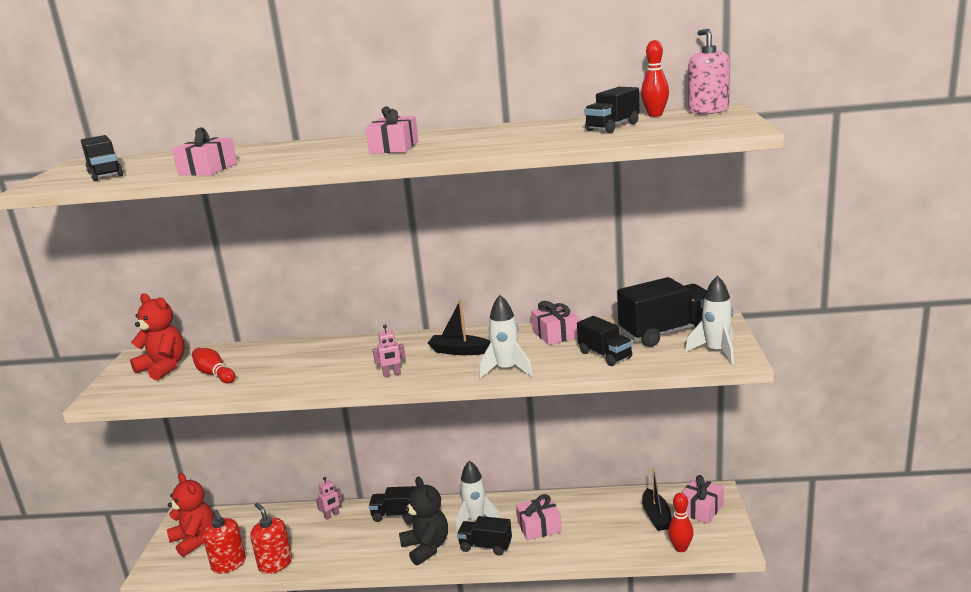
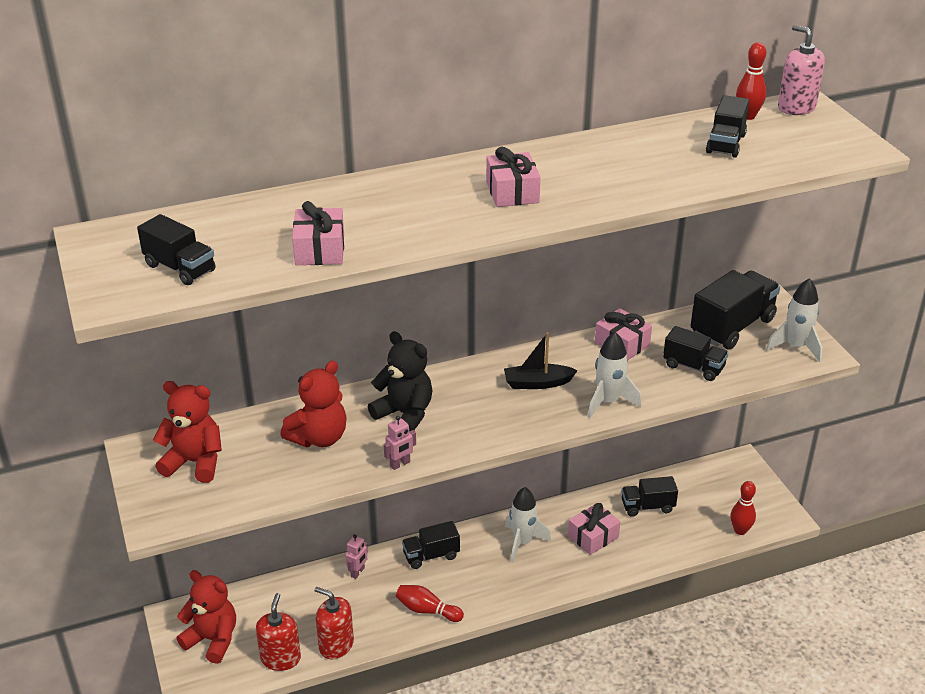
camera: 25 degrees left, 15 degrees up
(214, 374) = (273, 461): red bowling pin -> red bowling pin (427, 610)
(229, 564) = (280, 658): red soap dispenser -> red soap dispenser turned 120 degrees counterclockwise
(261, 364) = (319, 438): none -> red teddy bear
(392, 374) = (489, 427): pink robot -> pink robot (400, 464)
(426, 547) = (491, 587): black teddy bear -> black teddy bear (405, 414)
(485, 546) = (552, 571): black truck -> black truck (647, 506)
(656, 516) = (699, 500): black boat -> none
(701, 509) = (736, 483): pink gift -> none

